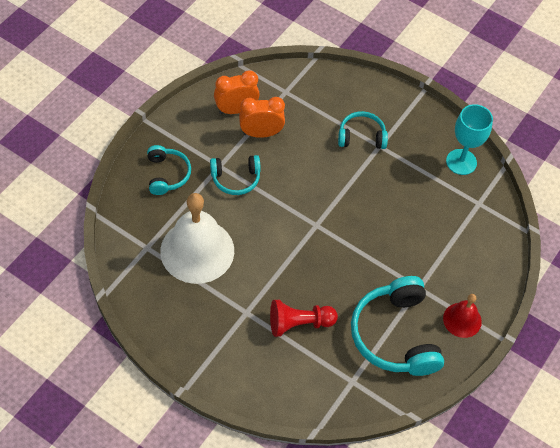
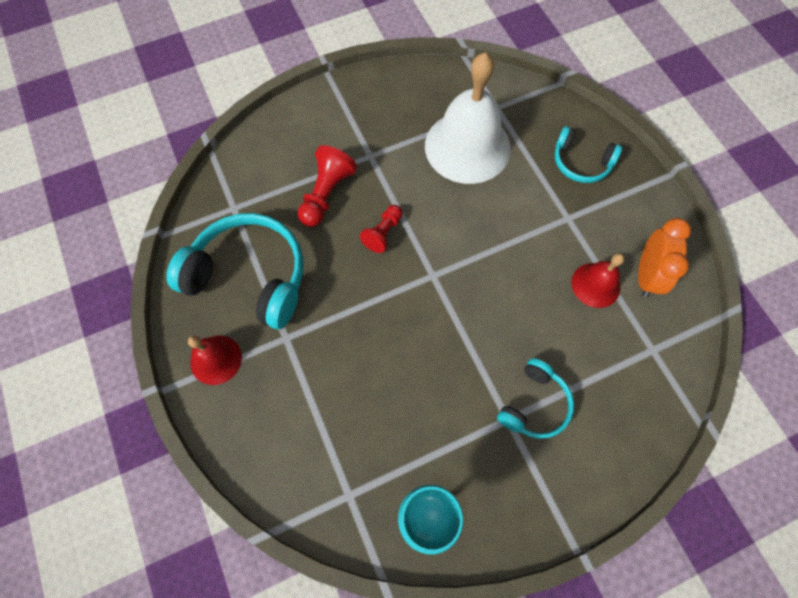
camera: 125 degrees right, 10 degrees up
(236, 179) = (541, 225): turquoise headphones -> none
(261, 133) = (595, 285): orange clock -> red bell
(305, 270) = (383, 233): none -> red pawn

